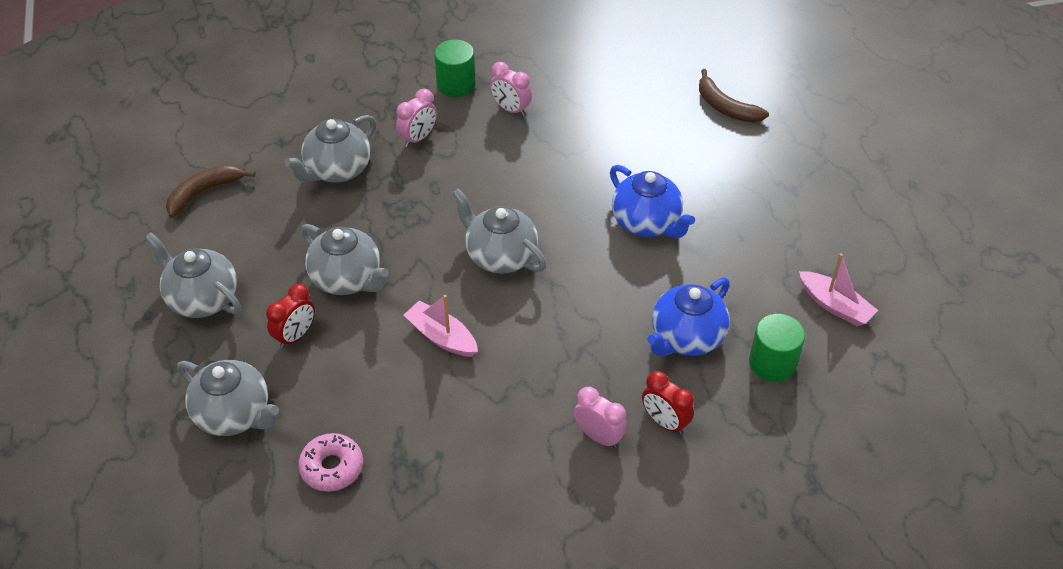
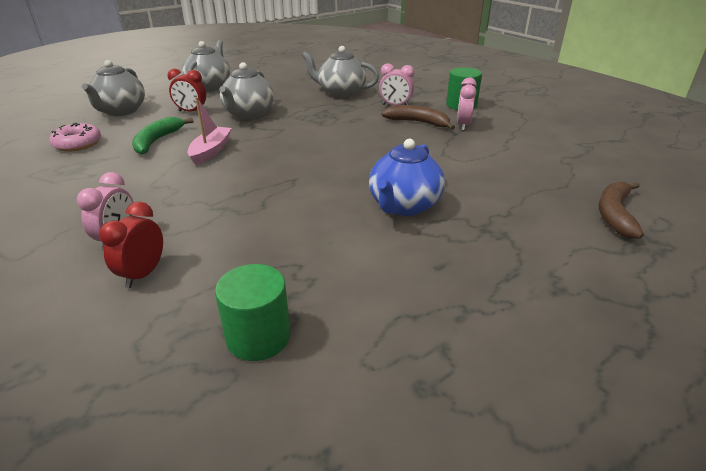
camera: 65 degrees right, 15 degrees down
(204, 192) = (291, 71): brown banana -> brown banana (418, 122)
(376, 383) = (157, 141): none -> green banana
(500, 256) = (307, 153): grey teapot -> none
(686, 338) = (267, 262): blue teapot -> none
(835, 305) = (393, 376): pink boat -> none

